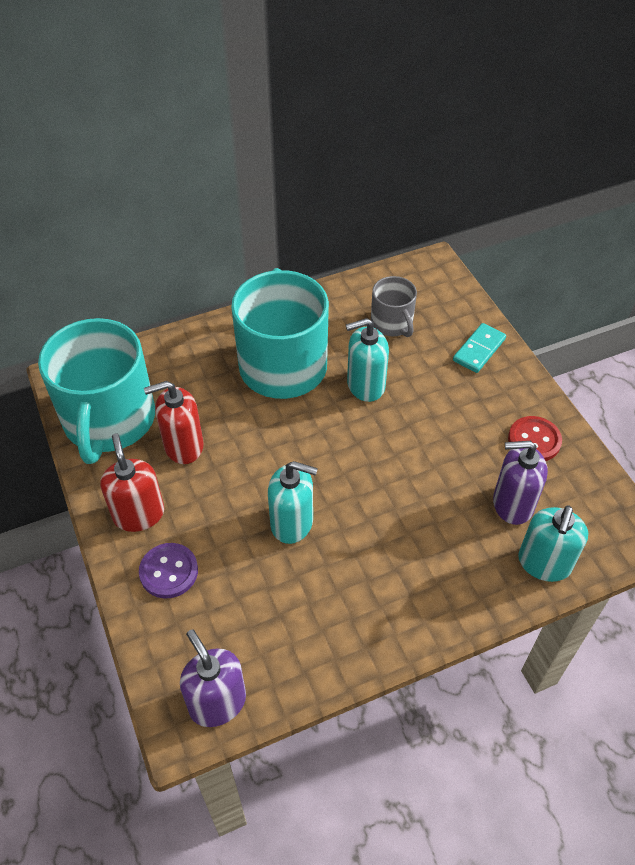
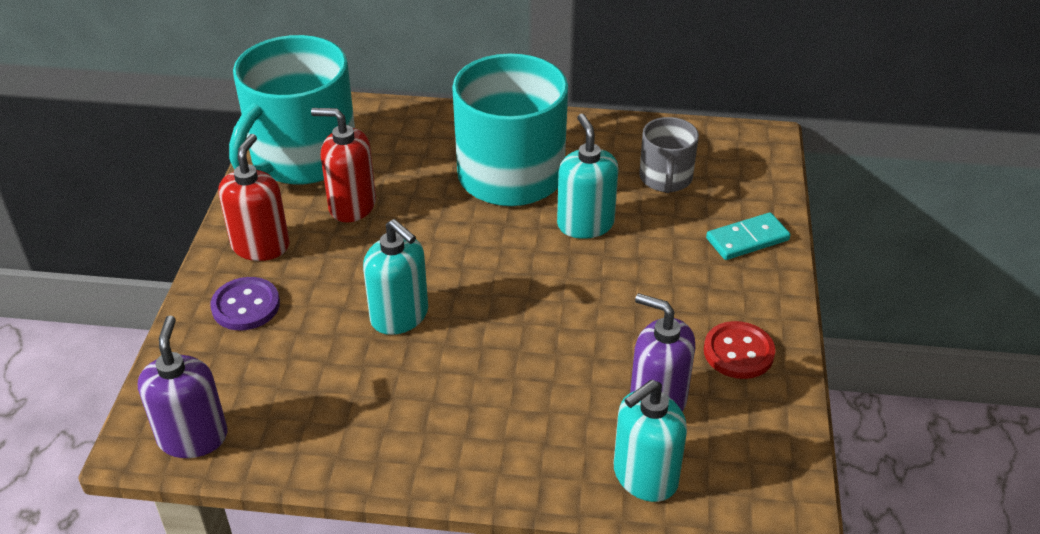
camera: 30 degrees right, 10 degrees down
(365, 385) = (585, 224): turquoise soap dispenser -> turquoise soap dispenser turned 60 degrees clockwise

